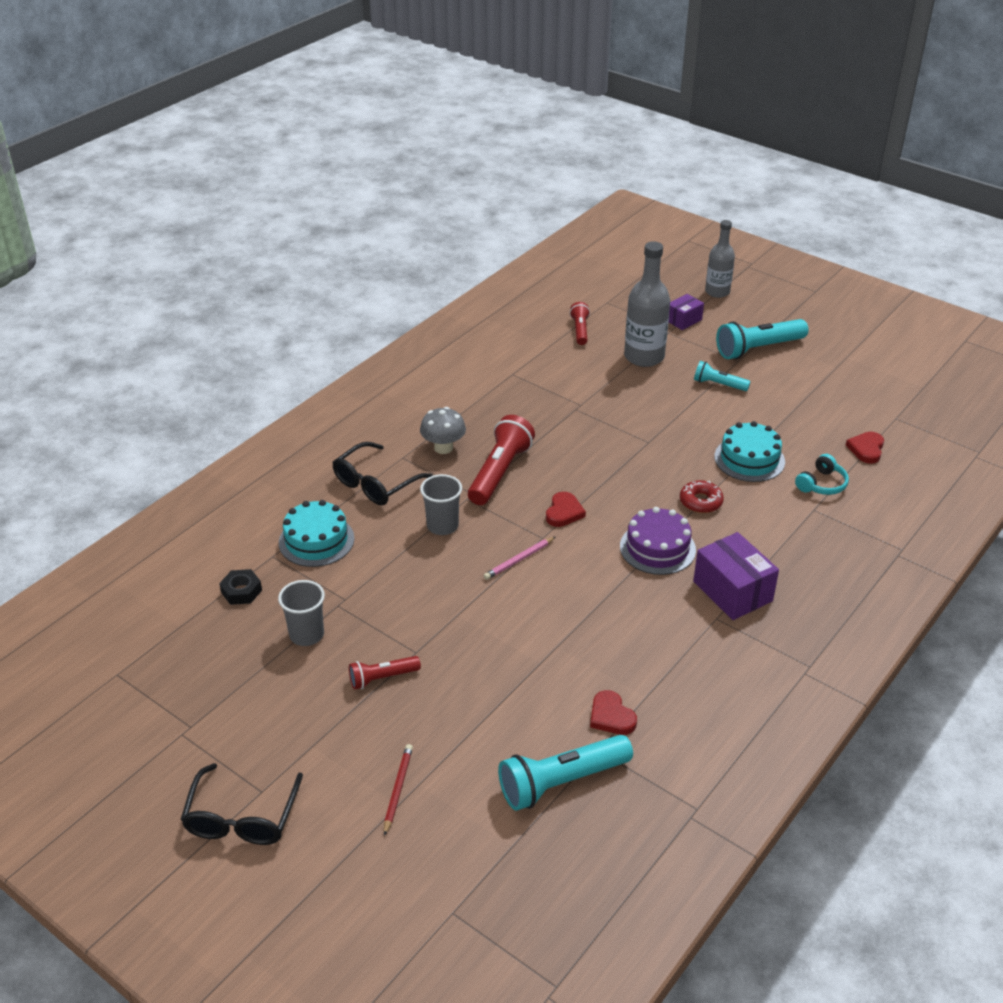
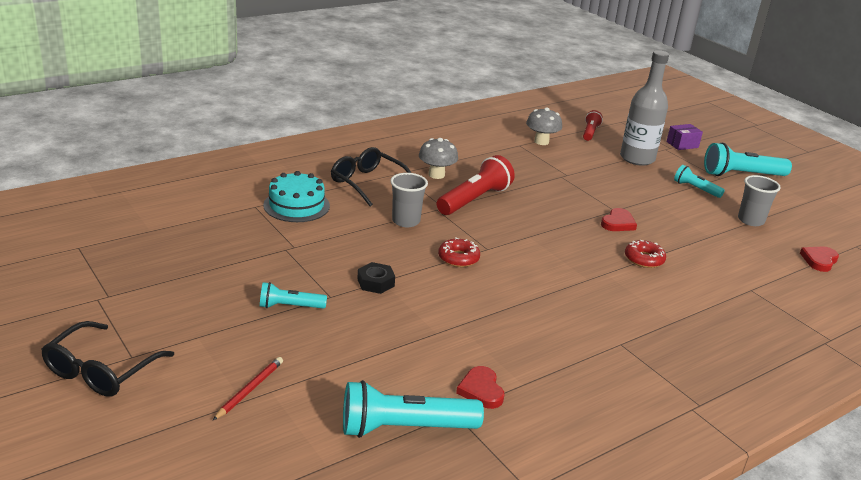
camera: 15 degrees right, 10 degrees down
(241, 591) = (214, 221): black nut -> black nut (375, 282)
(307, 635) = (247, 261): grey cup -> grey cup (750, 220)
(376, 483) = (367, 183): black glasses -> black glasses turned 75 degrees clockwise
(382, 678) = (290, 306): red flashlight -> turquoise flashlight
(519, 560) = (458, 258): pink pencil -> red donut
(533, 361) = (541, 142): none -> grey mushroom
(564, 512) = (515, 237): red heart -> red heart (618, 223)
(657, 548) = (588, 280): purple cake -> none
(717, 292) = (719, 134): grey bottle -> none
(732, 591) = (646, 328): purple box -> none
(749, 459) = (703, 241): turquoise cake -> none
(821, 484) = (766, 274): turquoise headphones -> none

